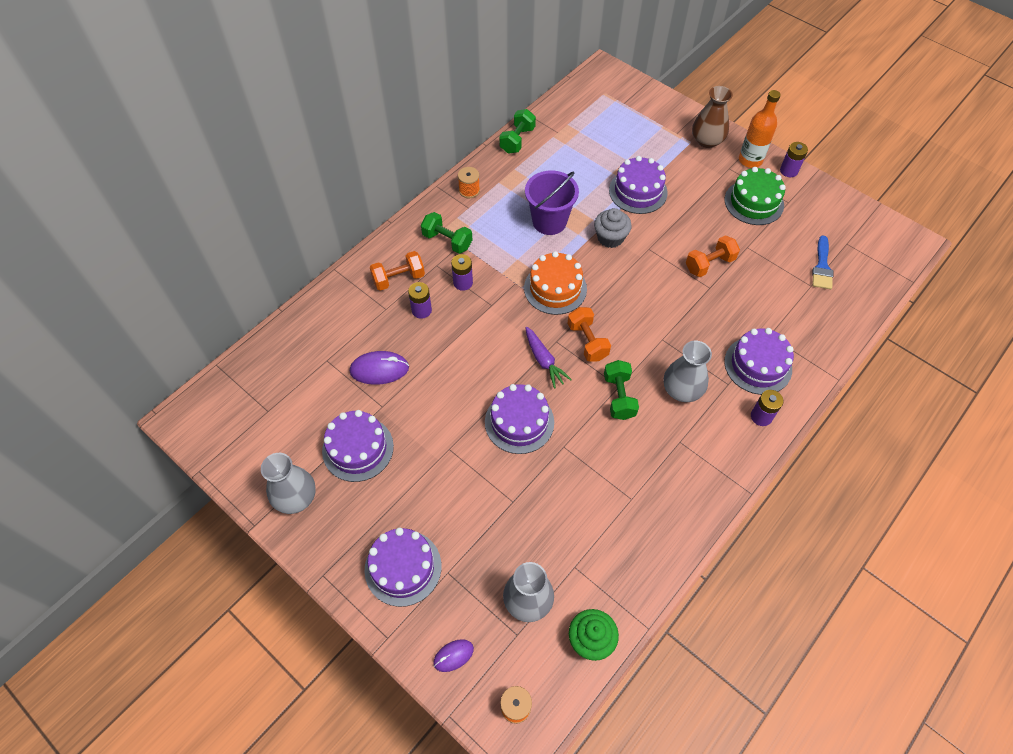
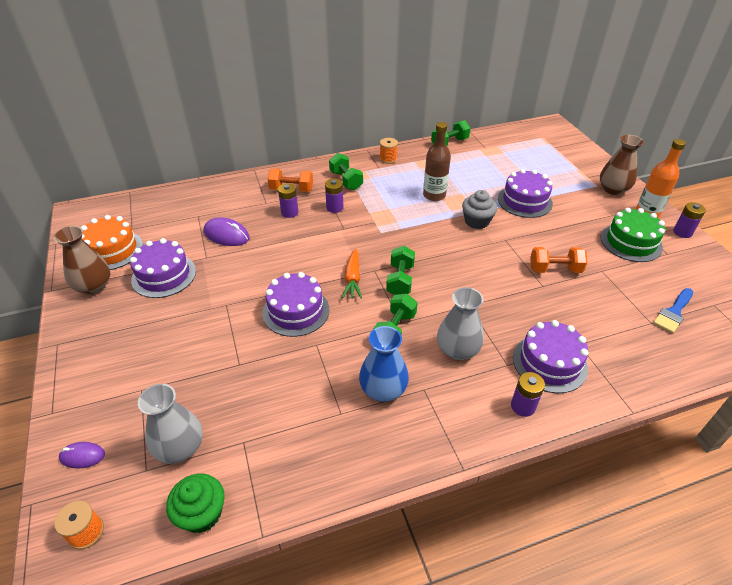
camera: 30 degrees right, 15 degrees down
(296, 497) = (94, 286): grey vase -> brown vase
(403, 567) = (113, 368): purple cake -> none
(544, 360) = (352, 279): purple carrot -> orange carrot
(549, 221) = (434, 195): purple bucket -> brown bottle
(555, 288) = (403, 236): orange cake -> orange cake (112, 250)
(587, 341) = (400, 280): orange dumbbell -> green dumbbell
(649, 459) = (383, 389): none -> blue vase

